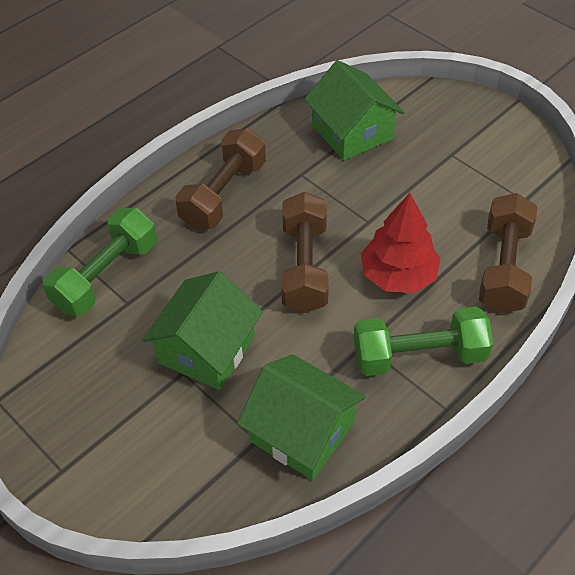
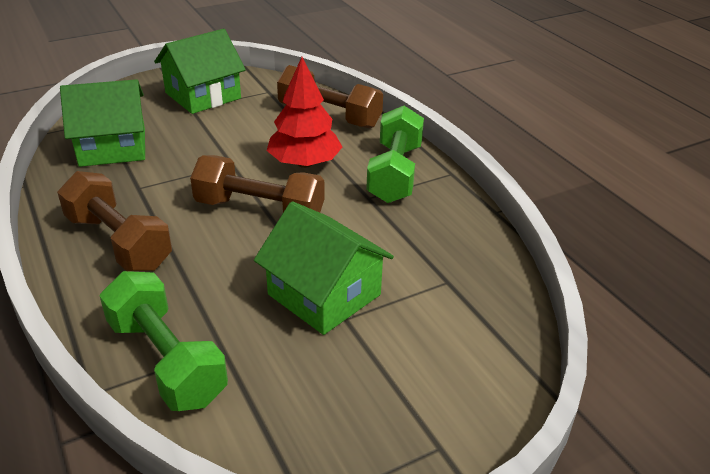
camera: 75 degrees left, 15 degrees down
(302, 431) = (448, 252): green house -> green house (203, 96)

